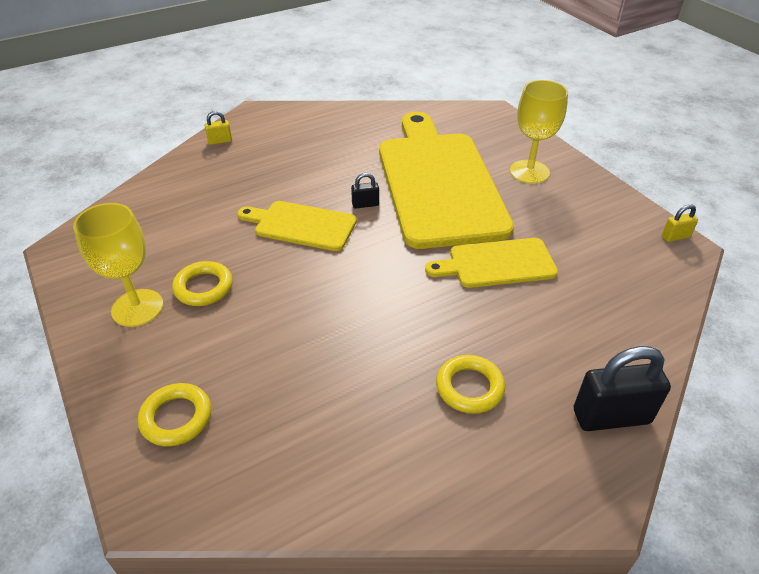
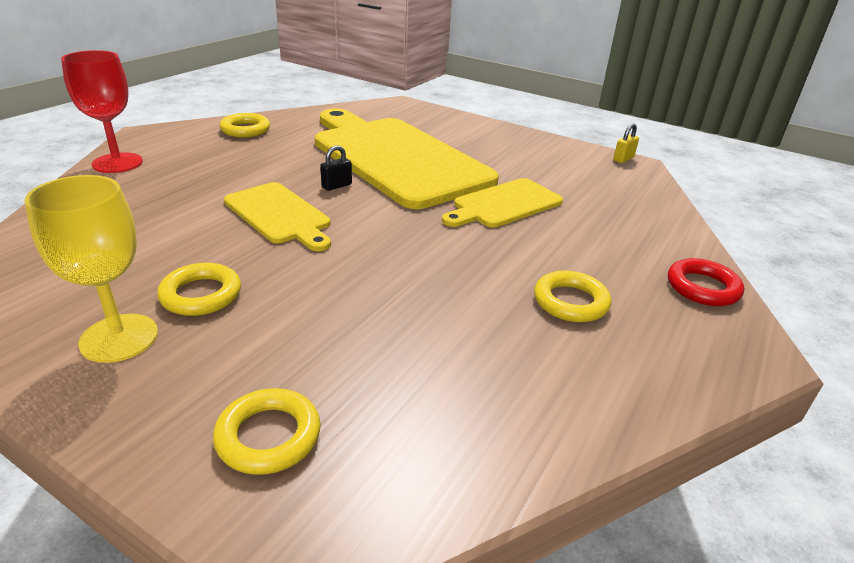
camera: 30 degrees left, 10 degrees down
(220, 141) = (117, 163): yellow padlock -> red goblet
(301, 225) = (279, 215): yellow cutting board -> yellow cutting board turned 120 degrees counterclockwise
(333, 121) = (245, 130): none -> yellow ring
(529, 172) = (470, 138): yellow goblet -> none
(611, 416) = (702, 287): black padlock -> red ring

